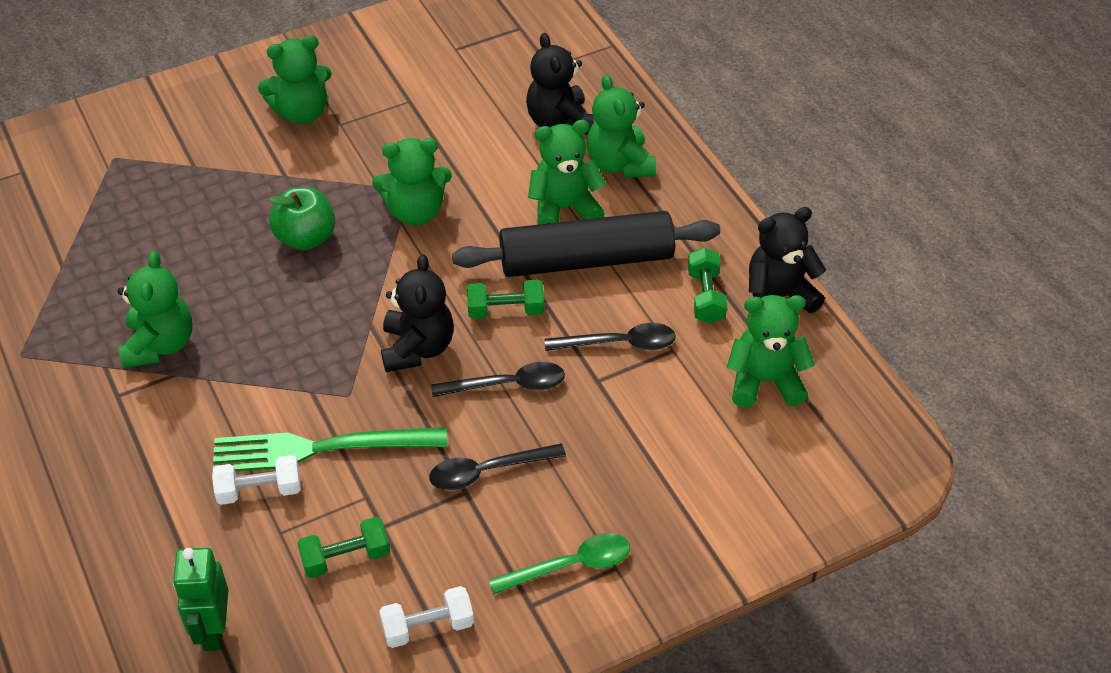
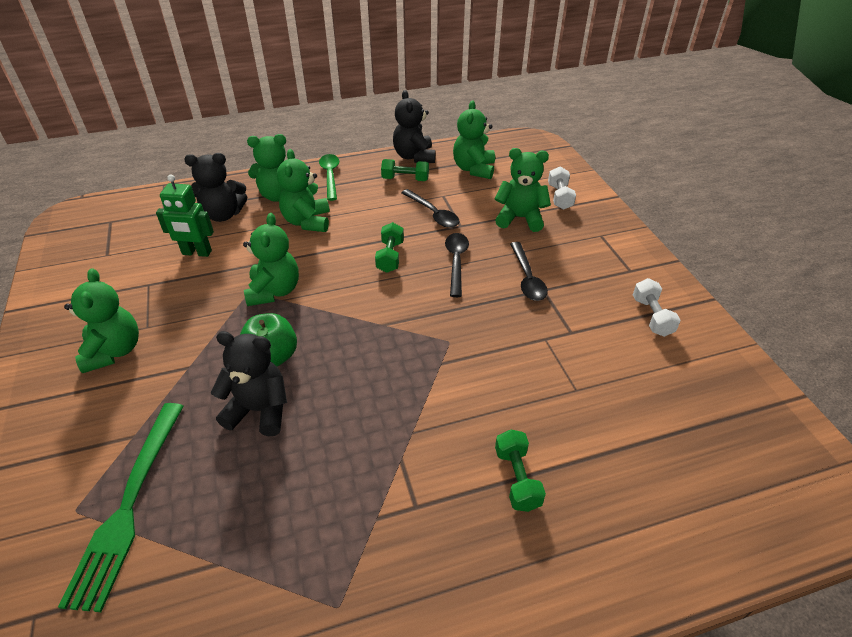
camera: 80 degrees left, 5 degrees down
(160, 345) = (361, 469): green teddy bear -> green teddy bear (520, 218)
(213, 630) = (670, 436): green robot -> green robot (196, 253)
(259, 490) = (536, 401): white dumbbell -> white dumbbell (559, 197)
(317, 449) = (498, 363): green fork -> green fork (128, 507)
(345, 557) = (598, 353): green dumbbell -> green dumbbell (517, 478)
(417, 348) = (412, 301): black teddy bear -> black teddy bear (259, 410)
(570, 566) = (601, 252): green spoon -> green spoon (330, 176)
(586, 260) = (358, 218): black rolling pin -> none
(619, 344) = (433, 214): black spoon -> black spoon turned 135 degrees clockwise

